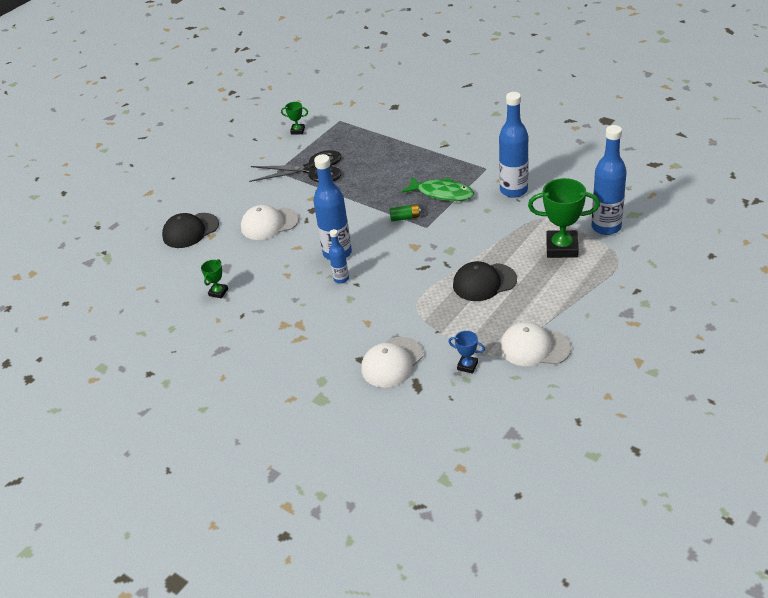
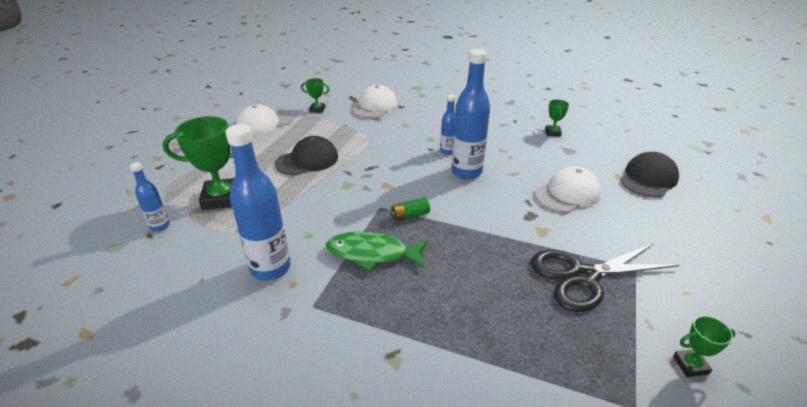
camera: 160 degrees right, 5 degrees down
(467, 366) = (317, 109): blue trophy -> green trophy
(534, 347) = (264, 122): white cap -> white cap turned 150 degrees clockwise
(606, 227) = (160, 226): blue bottle -> blue bottle, size x0.52

